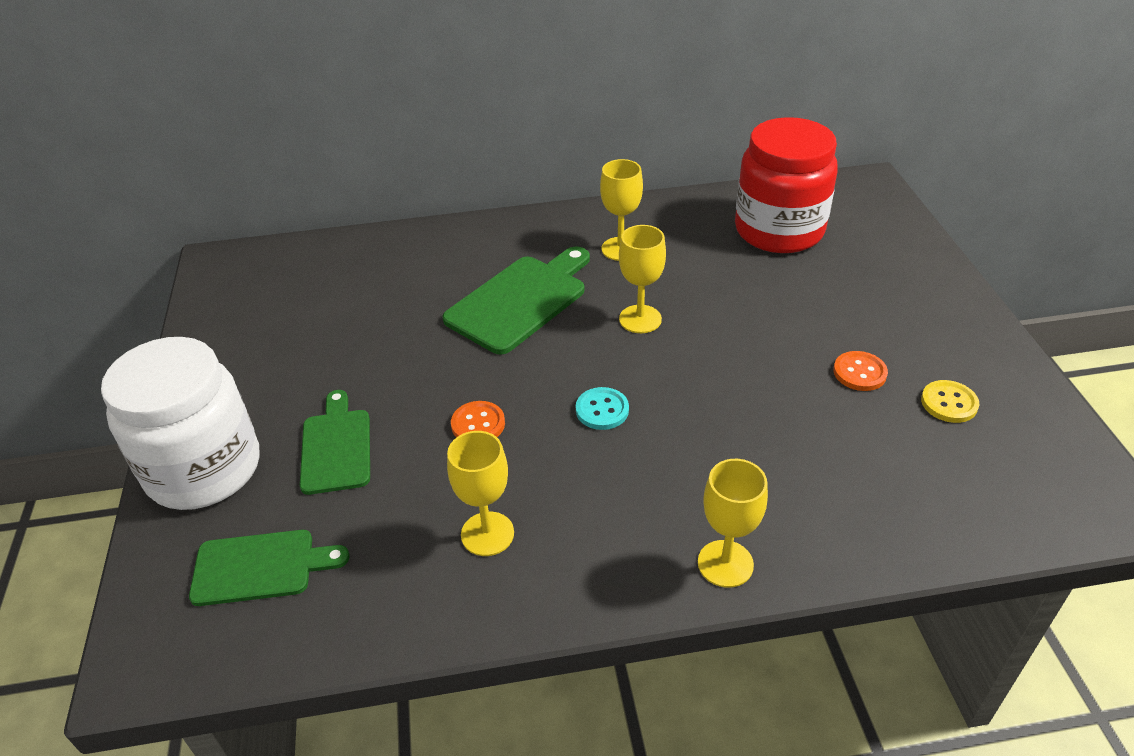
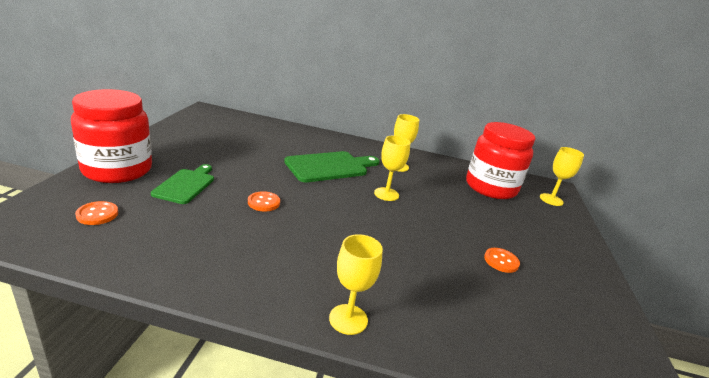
camera: 15 degrees right, 15 degrees down
(204, 469) = (117, 170): white jar -> red jar
(260, 567) = (97, 214): green cutting board -> orange button
(487, 534) = (223, 247): yellow goblet -> yellow goblet (551, 199)
(602, 410) = (334, 221): turquoise button -> none
(949, 403) = (553, 297): yellow button -> none

